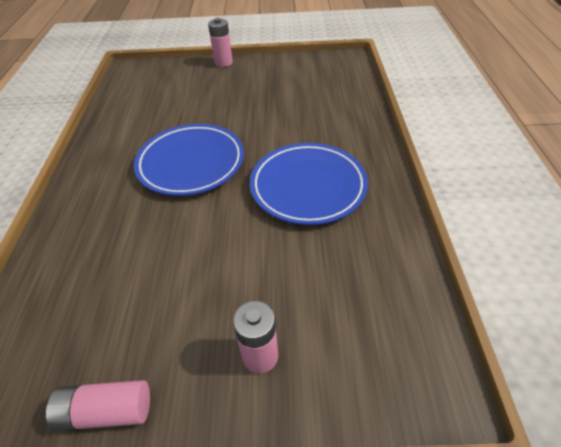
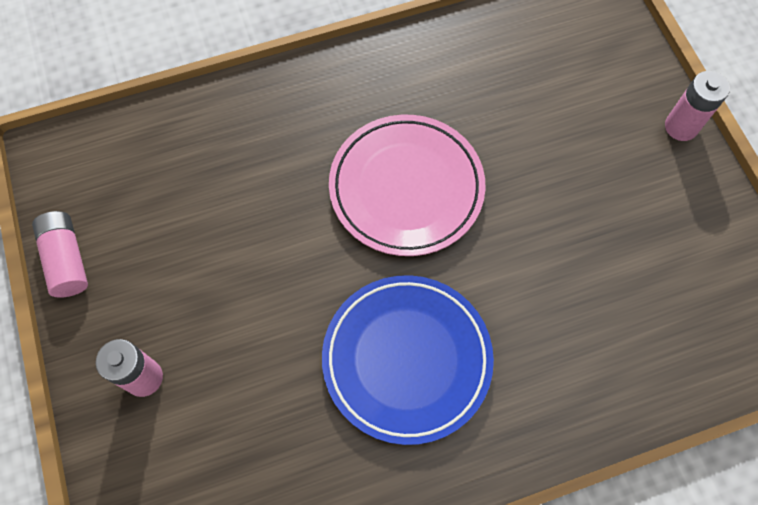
camera: 70 degrees right, 20 degrees up
(191, 163) = (406, 188): blue plate -> pink plate

